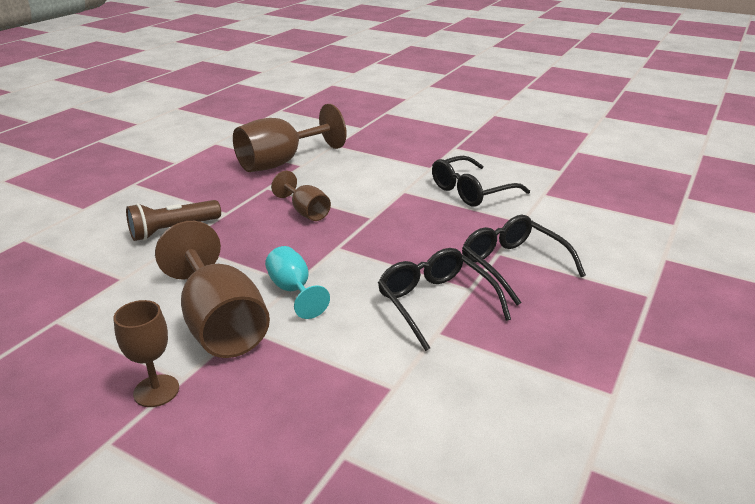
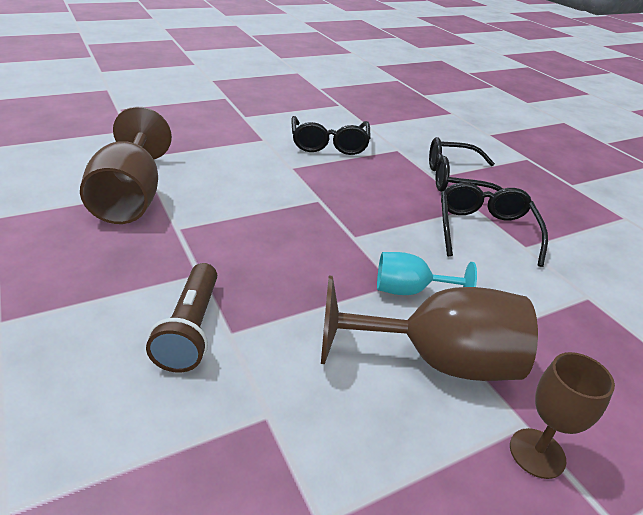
camera: 60 degrees left, 5 degrees up
(306, 212) = (265, 226): brown goblet -> none
(435, 303) = (485, 230): black glasses -> black glasses turned 90 degrees clockwise

